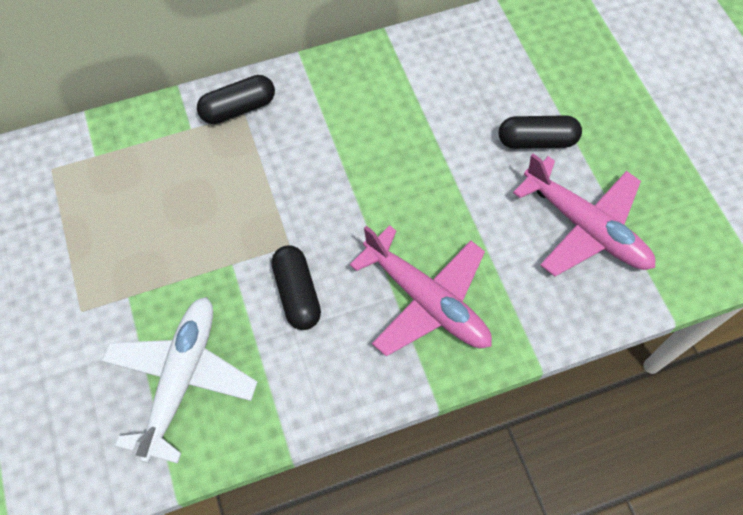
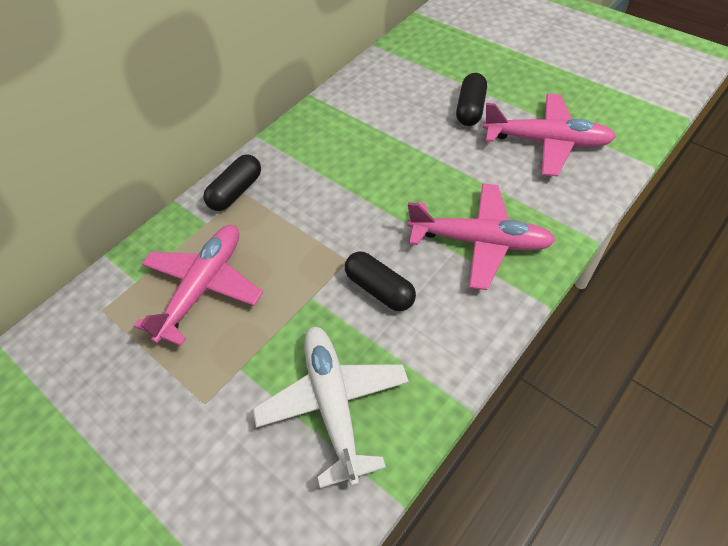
camera: 25 degrees left, 10 degrees down
(147, 197) = (203, 287): none -> pink plane
(536, 140) = (470, 109): black capsule -> black capsule turned 45 degrees counterclockwise

